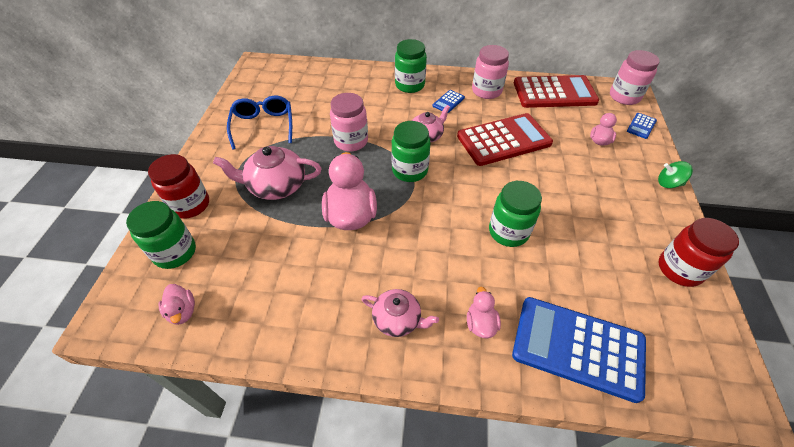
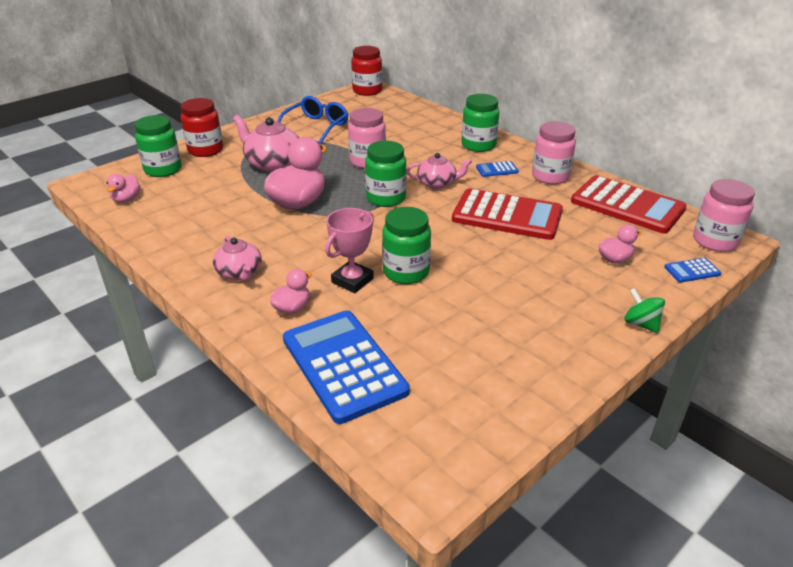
camera: 40 degrees right, 15 degrees down
(486, 265) = (352, 280): none -> pink trophy
(679, 269) = (532, 381): red jar -> red jar (367, 91)

